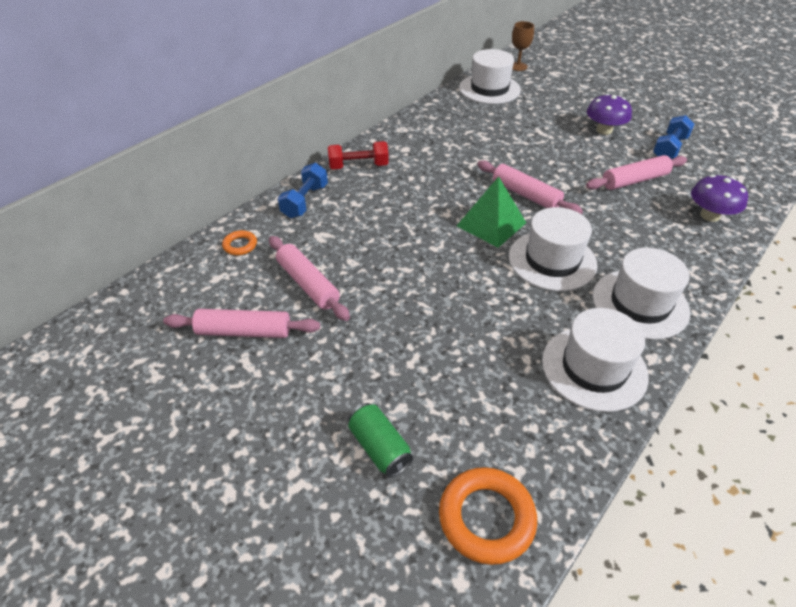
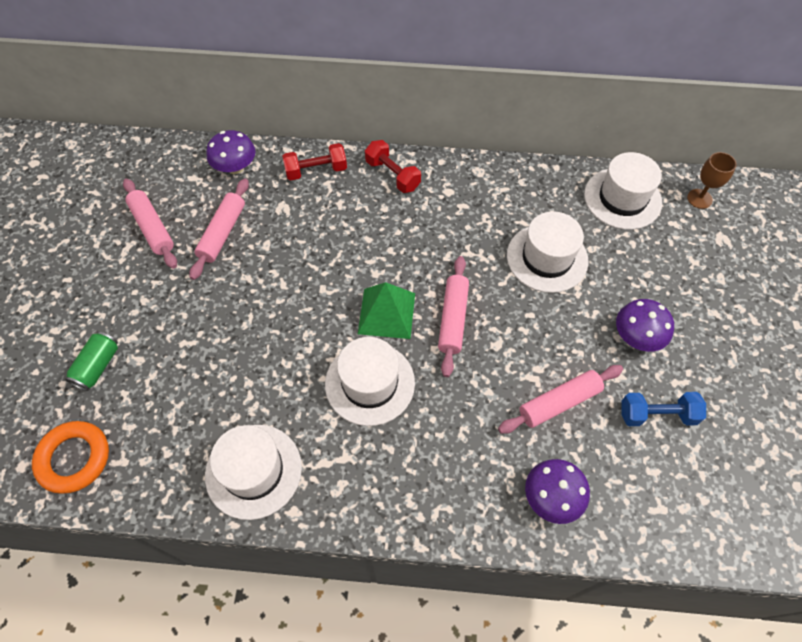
camera: 55 degrees right, 15 degrees up
(240, 245) = (235, 167): orange ring -> purple mushroom
(305, 201) = (316, 171): blue dumbbell -> red dumbbell
(634, 180) = (559, 403): pink rolling pin -> pink rolling pin turned 60 degrees counterclockwise
(640, 304) = (358, 478): white hat -> white hat (547, 258)

